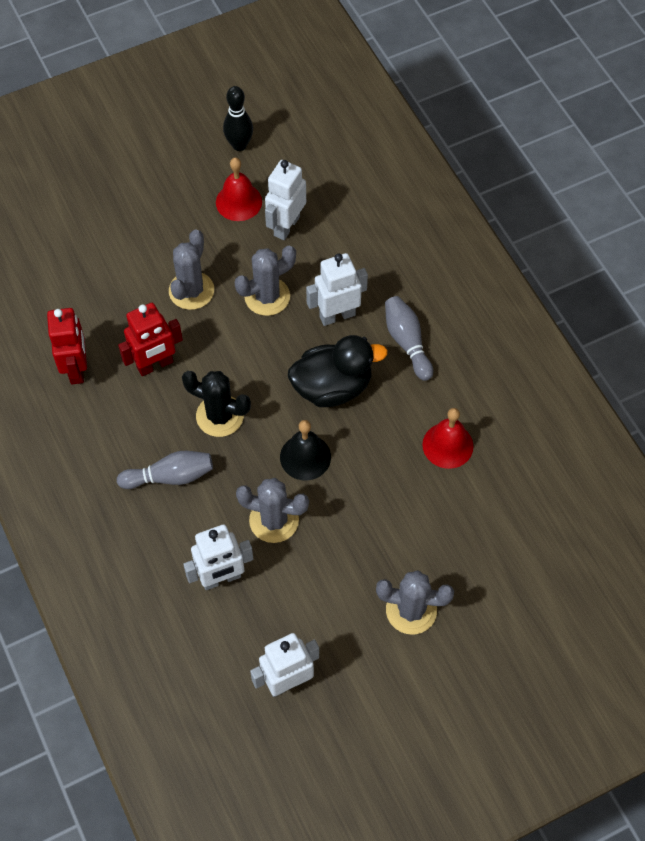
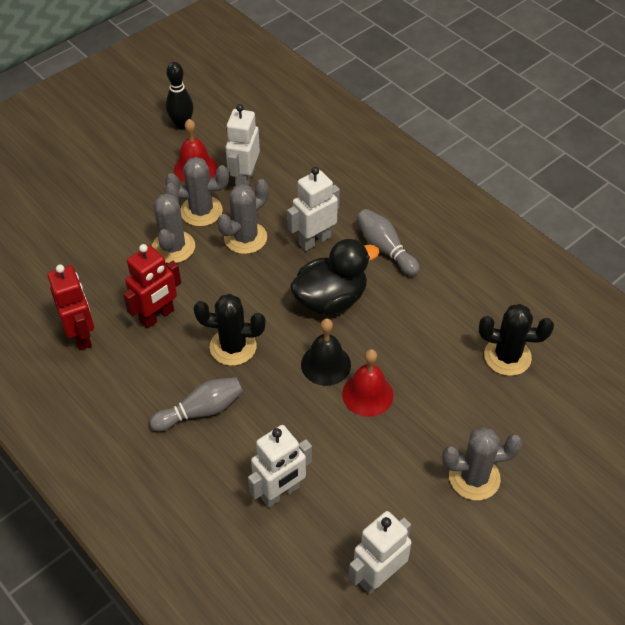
camera: 15 degrees left, 10 degrees down
(274, 520) = (314, 427): grey cactus -> grey cactus (201, 211)
(447, 445) = (453, 325): red bell -> red bell (367, 394)
(490, 492) = (507, 356): none -> black cactus

